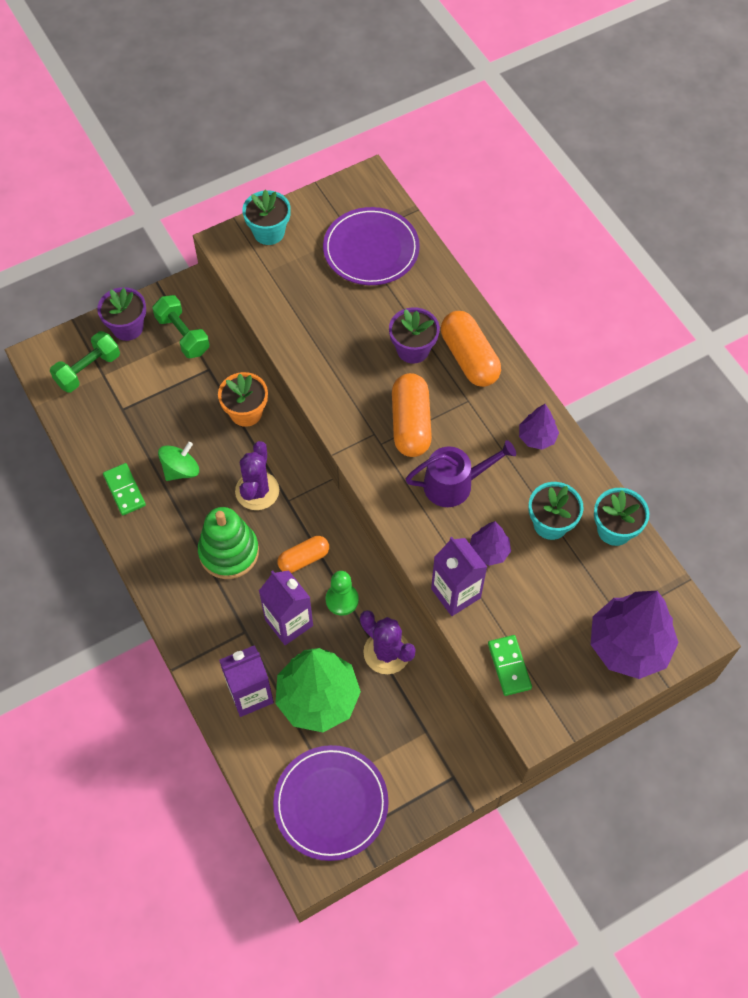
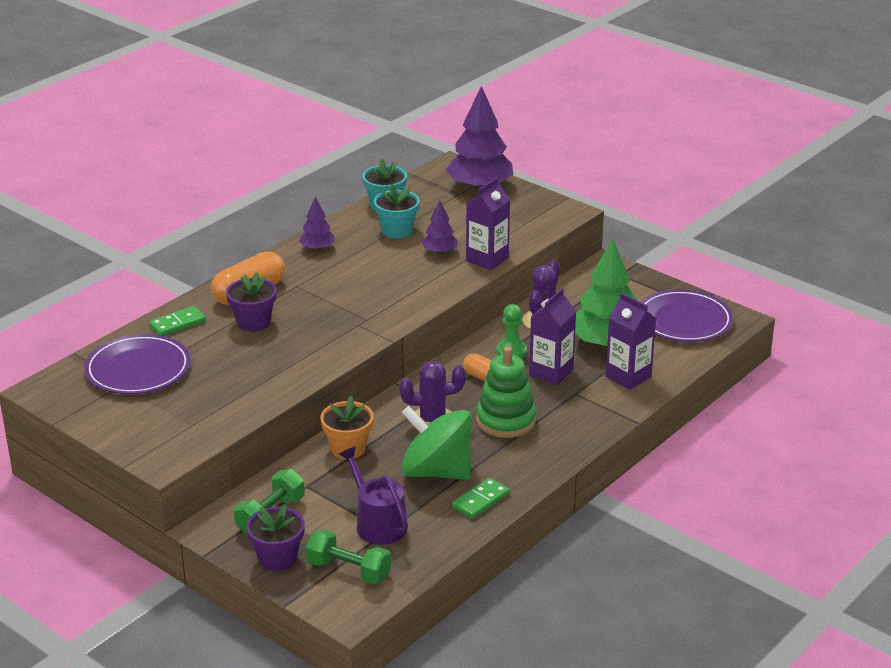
camera: 110 degrees left, 30 degrees down
(181, 470) = (436, 471): green spinning top -> green spinning top, size x1.83
(269, 232) = (137, 437): turquoise flower pot -> none
(411, 424) = (337, 308): orange capsule -> none
(454, 484) = (386, 277): purple watering can -> purple watering can (377, 523)
(509, 666) = (531, 228): green domino -> green domino (177, 324)

